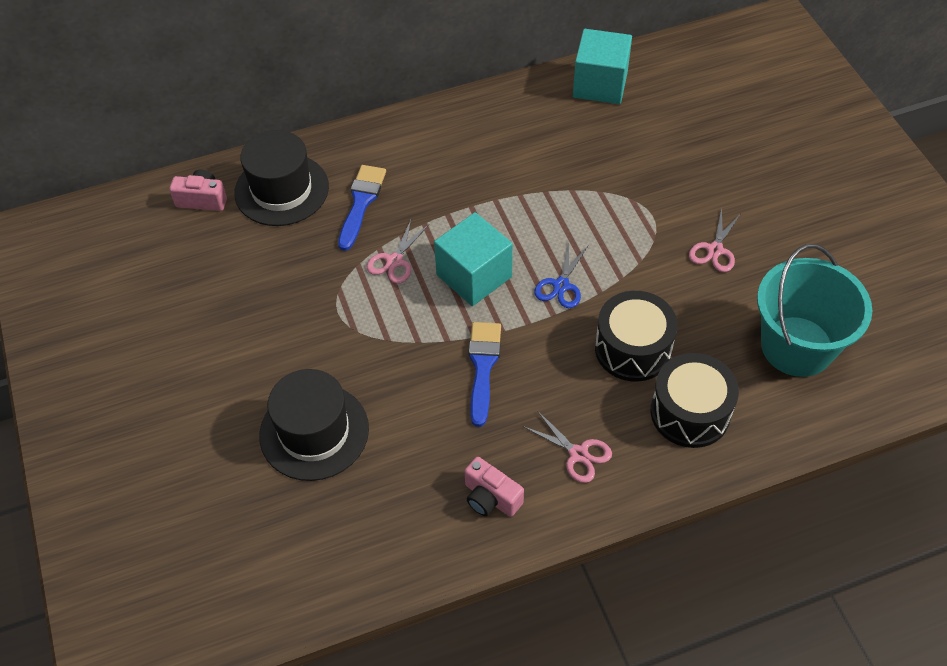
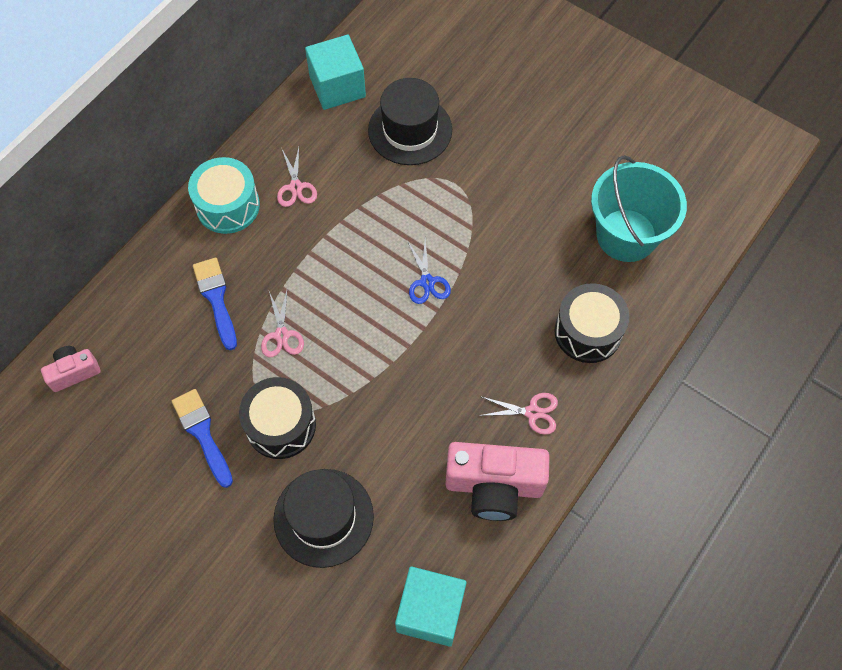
camera: 35 degrees left, 10 degrees up
(281, 190) = (138, 324): black hat -> black hat (410, 130)
(428, 134) = (228, 206): none -> turquoise drum
(474, 276) = (354, 312): turquoise cube -> turquoise cube (430, 611)
(483, 367) = (415, 385): blue brush -> blue brush (203, 434)
(491, 498) = (494, 486): pink camera -> pink camera, size x1.87
(633, 349) = (514, 304): black drum -> black drum (281, 425)
(715, 250) = (520, 188): pink scissors -> pink scissors (296, 187)

